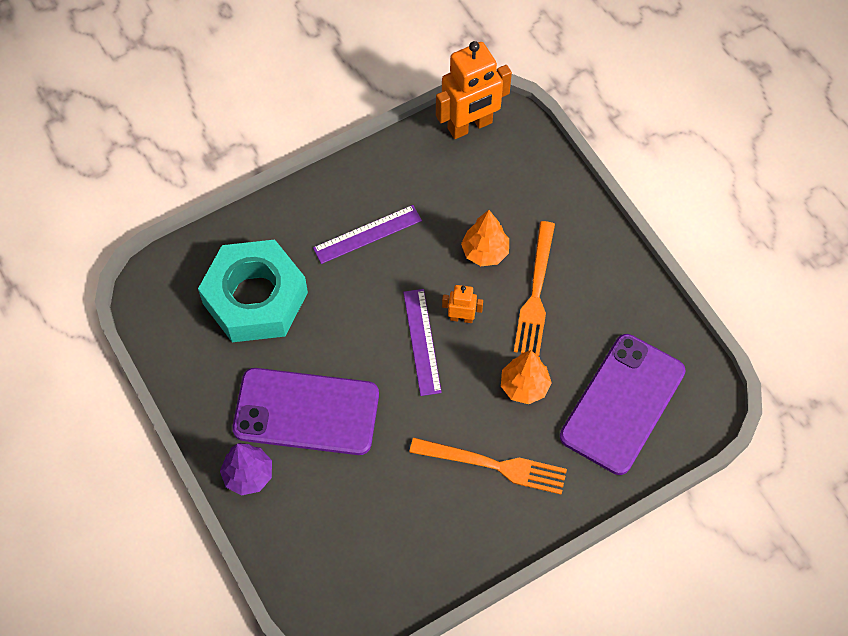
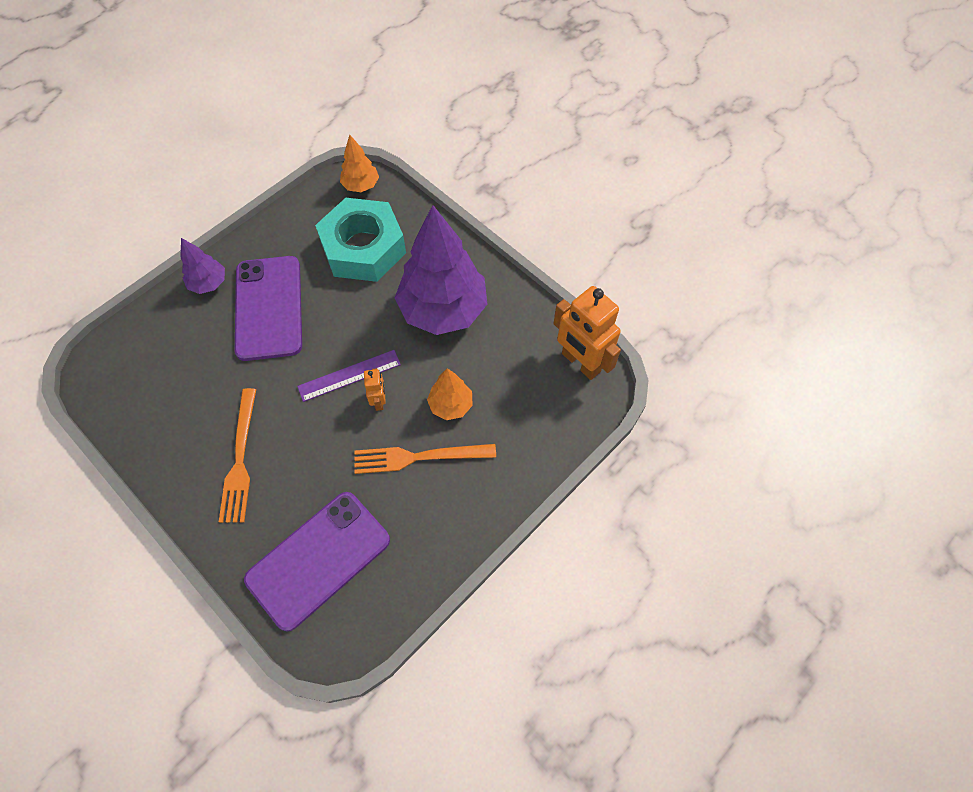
camera: 75 degrees right, 0 degrees up
(367, 234) = (443, 310): purple ruler -> purple tree
(524, 386) = (321, 468): orange tree -> orange tree (361, 185)
(622, 404) = (318, 559): purple phone -> purple phone turned 60 degrees counterclockwise

